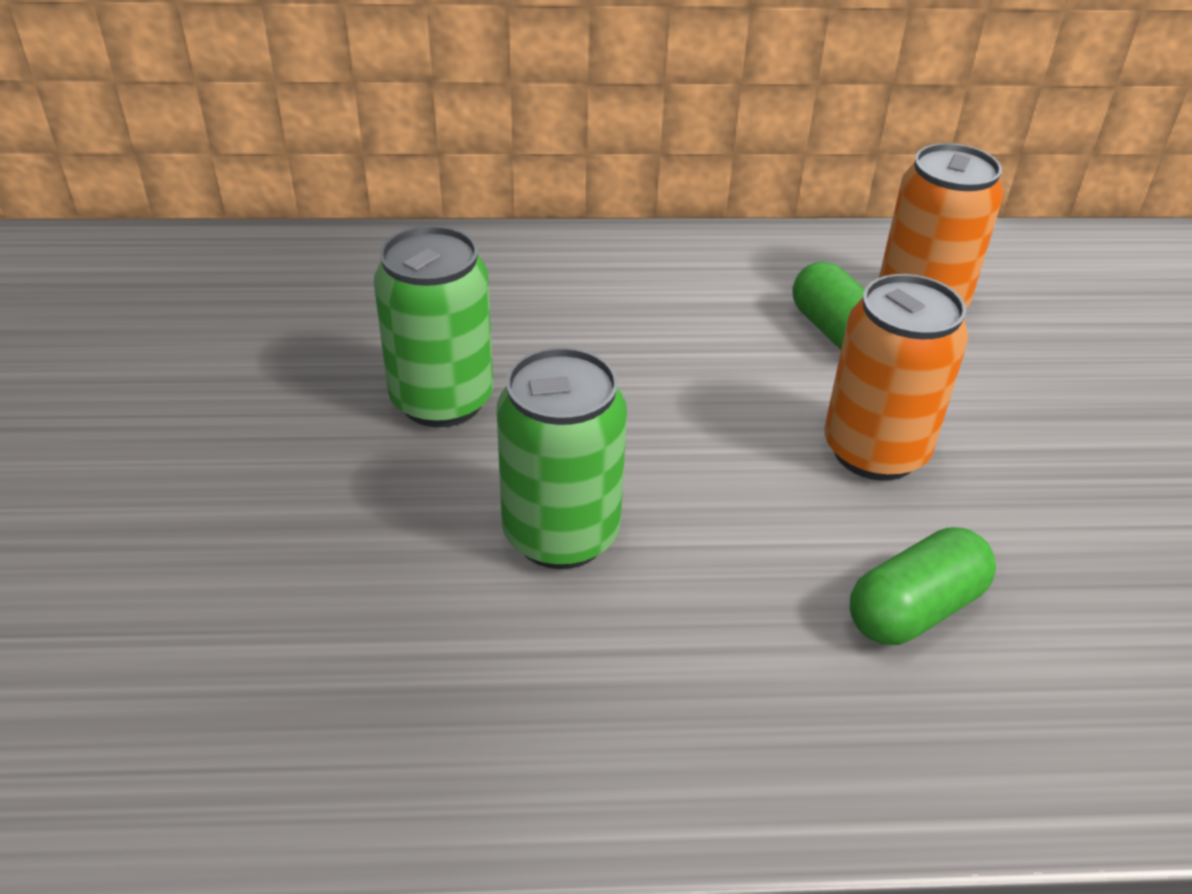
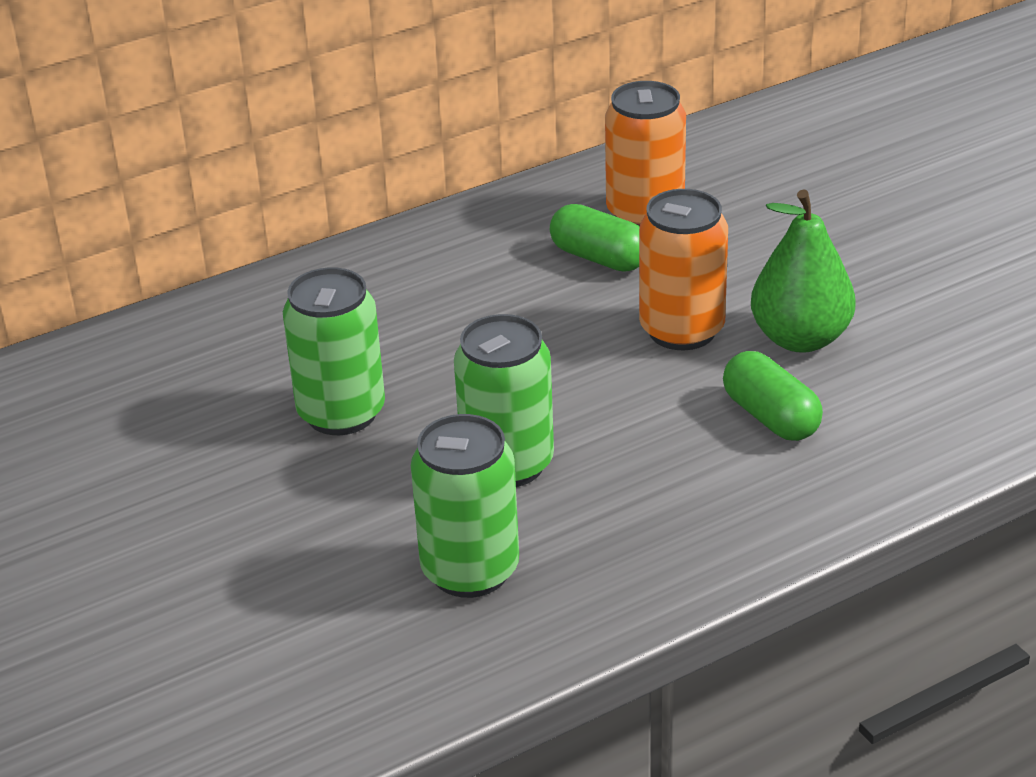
camera: 25 degrees left, 5 degrees down
(412, 655) = (470, 570): none -> green can
(914, 609) = (770, 417): green capsule -> green capsule turned 60 degrees counterclockwise
(1016, 519) = (800, 339): none -> green pear

